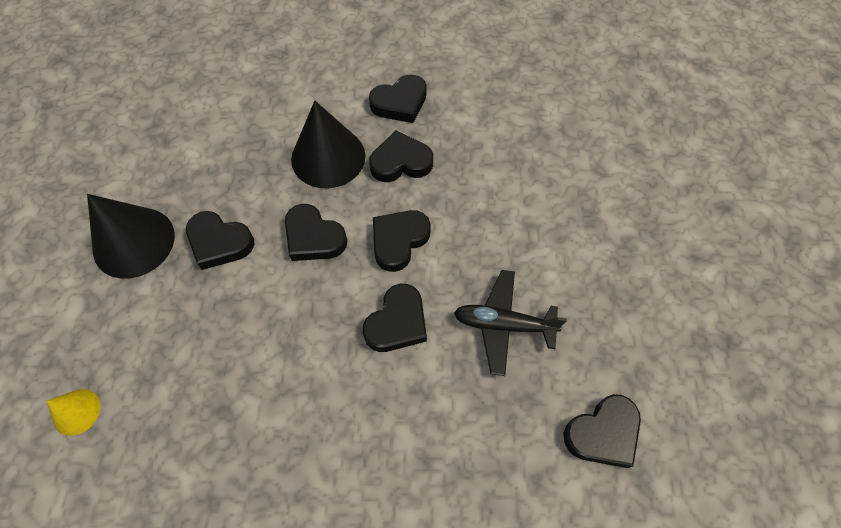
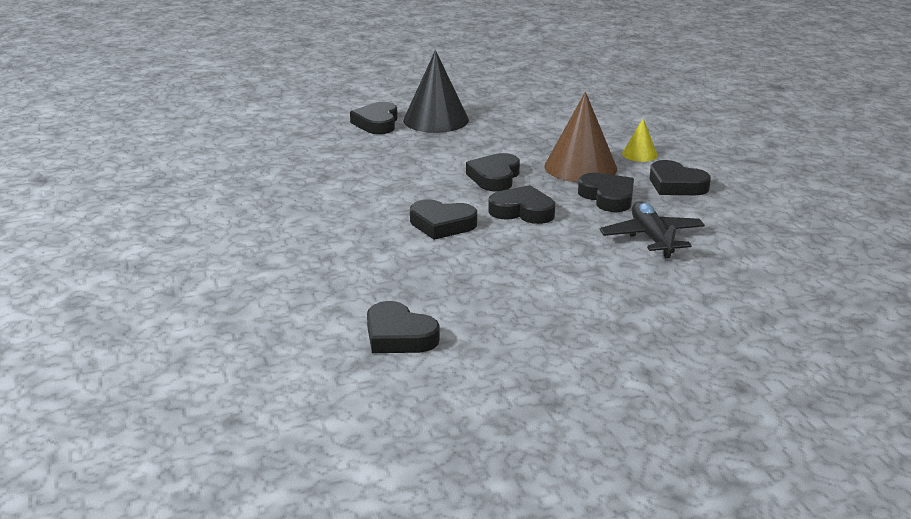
camera: 70 degrees right, 35 degrees down
(76, 412) = (298, 134): yellow cone -> yellow cone (639, 154)
(219, 242) = (459, 146): black heart -> black heart (377, 123)
(328, 157) = (580, 167): black cone -> brown cone
(503, 325) = (475, 271): black plane -> black plane (652, 238)

